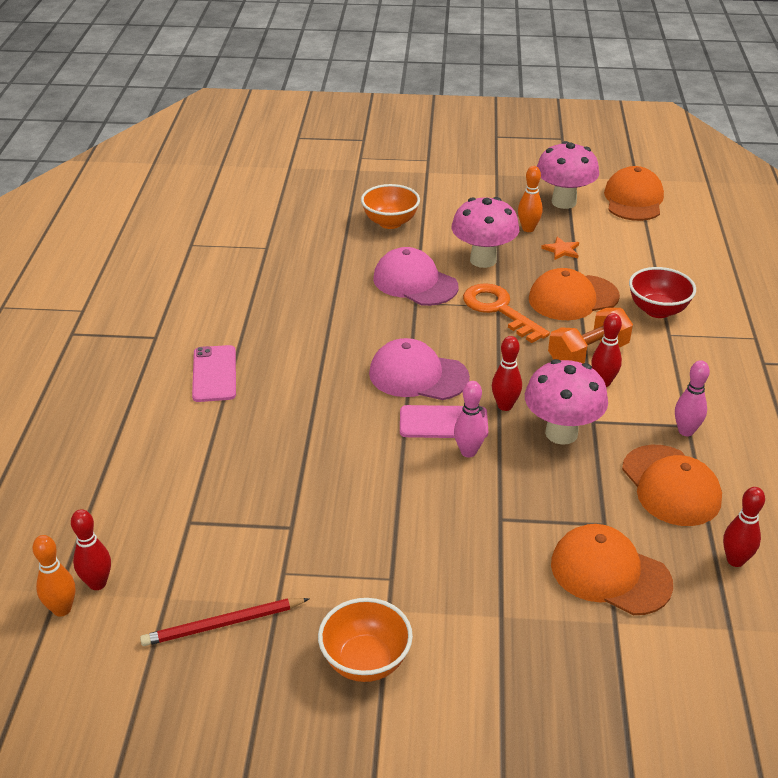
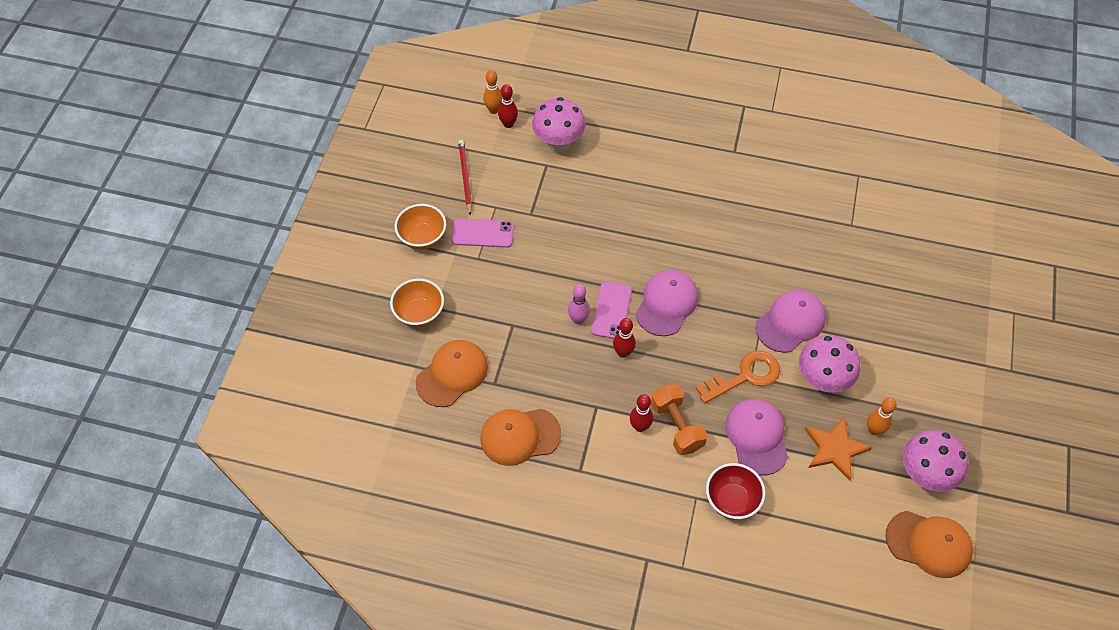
camera: 100 degrees right, 20 degrees up
(214, 374) = (686, 183): pink phone -> pink phone (482, 233)
(390, 222) = (889, 319): orange bowl -> orange bowl (419, 314)
(561, 250) = (835, 449): orange star -> orange star, size x1.85
(561, 433) = (587, 382): pink mushroom -> pink mushroom (558, 143)
(573, 298) = (757, 437): orange cap -> pink cap
(686, 431) = (574, 466): pink bowling pin -> none
(735, 560) = (444, 451): red bowling pin -> none

